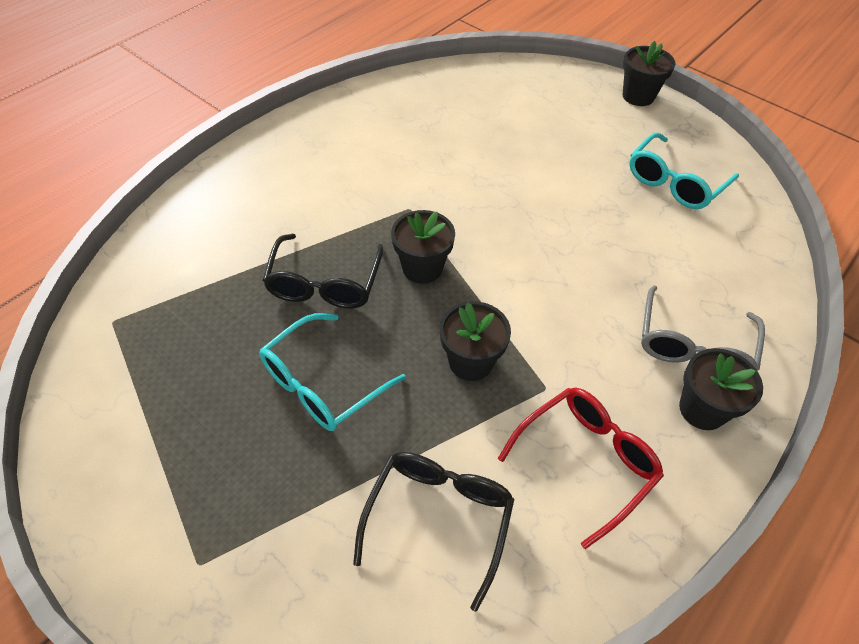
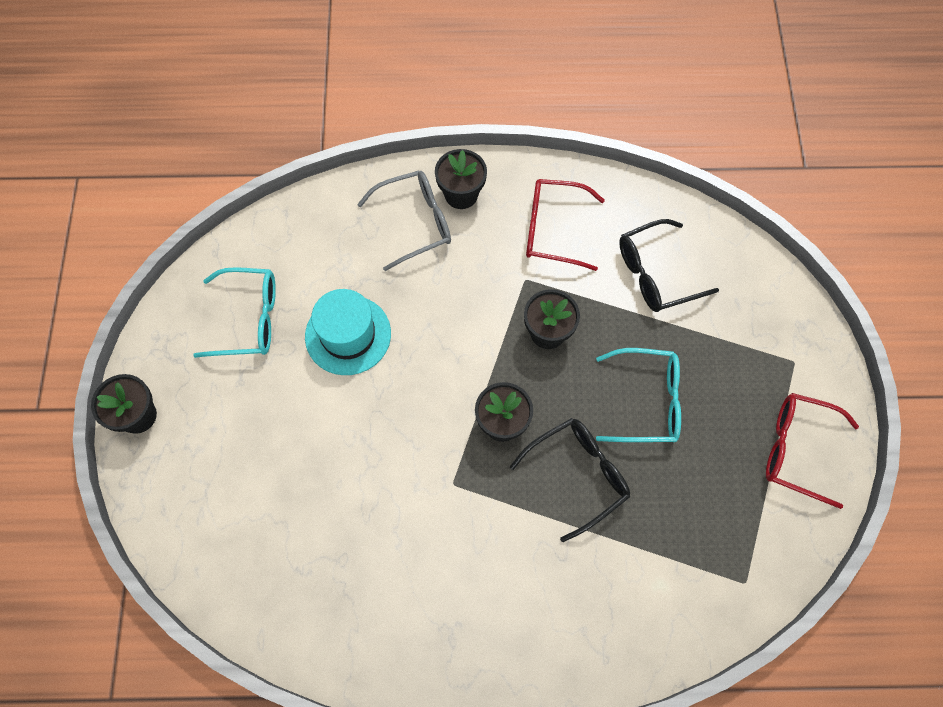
camera: 130 degrees left, 15 degrees up
(131, 469) = (797, 450): none -> red glasses
(604, 227) = (348, 335): none -> turquoise hat

